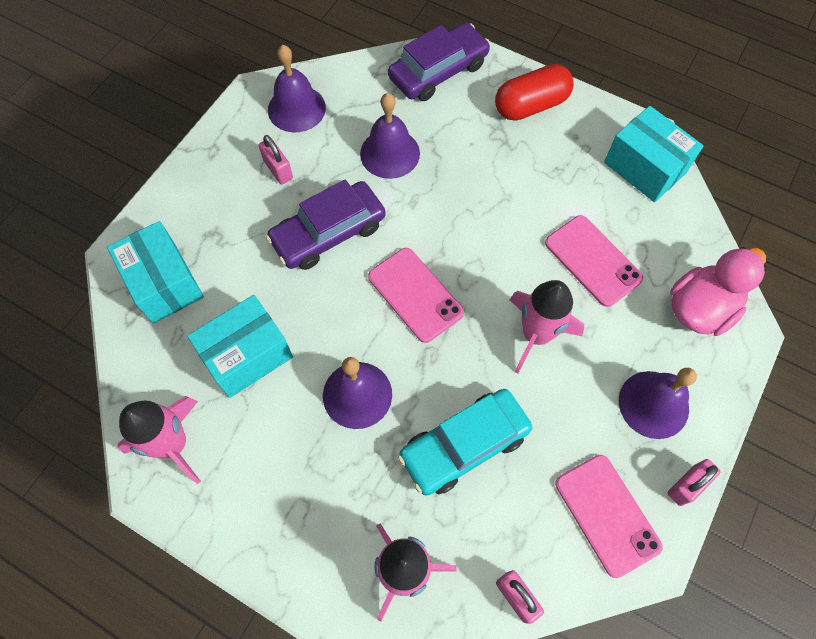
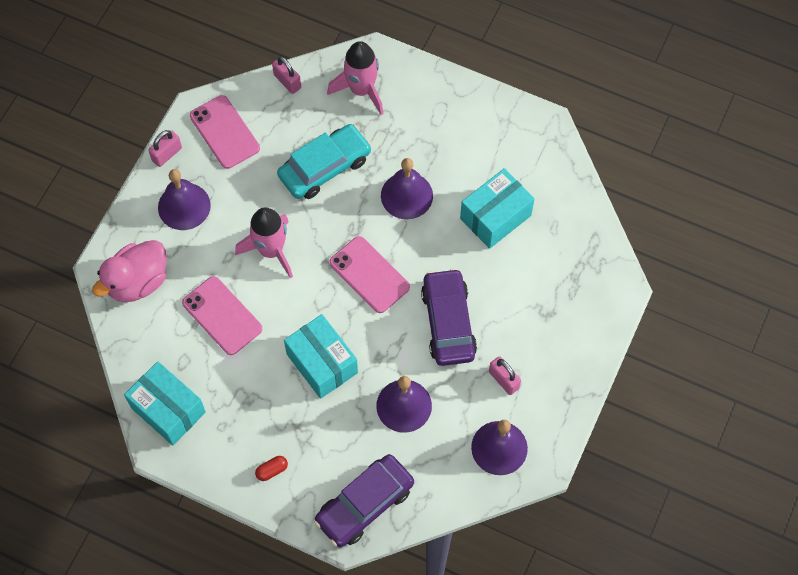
camera: 175 degrees right, 0 degrees up
(164, 283) = (576, 268): turquoise box -> turquoise box (322, 363)
(173, 444) = (535, 152): pink rocket -> none
(328, 233) = (448, 322): purple car -> purple car turned 60 degrees counterclockwise
(531, 105) = (272, 470): red capsule -> red capsule, size x0.43

